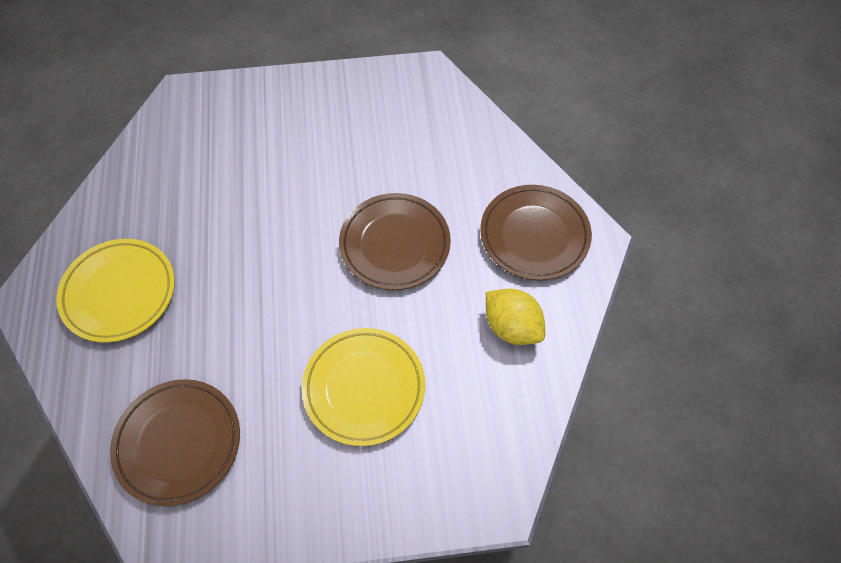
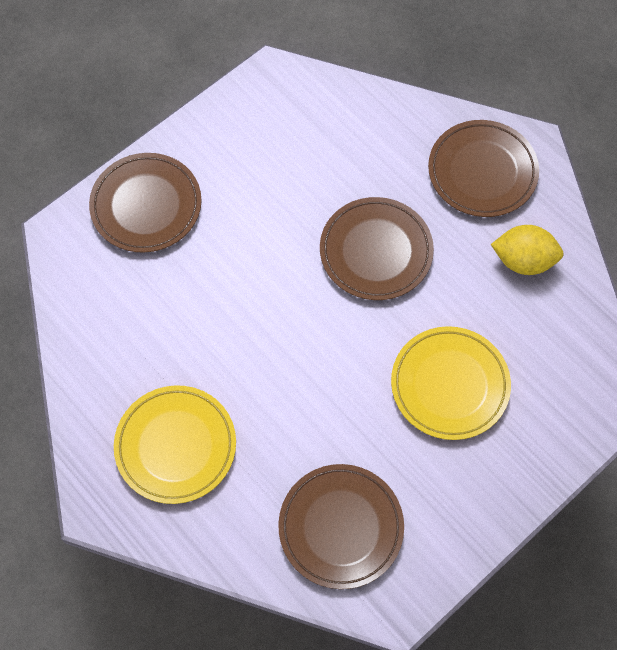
camera: 35 degrees left, 5 degrees up
(256, 110) = (146, 206): none -> brown plate

